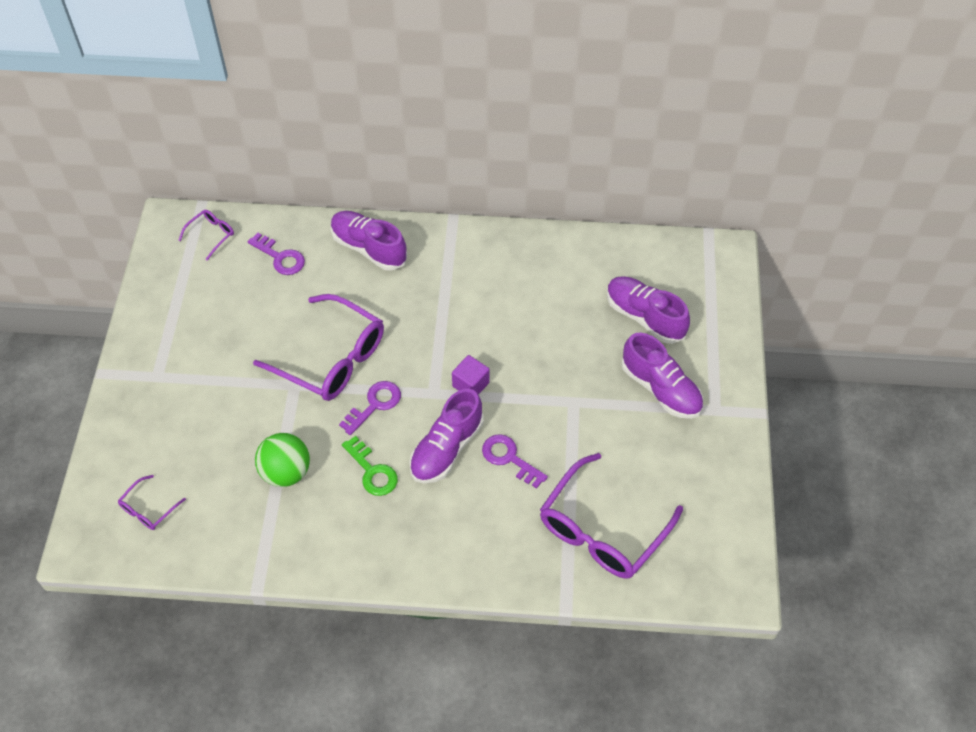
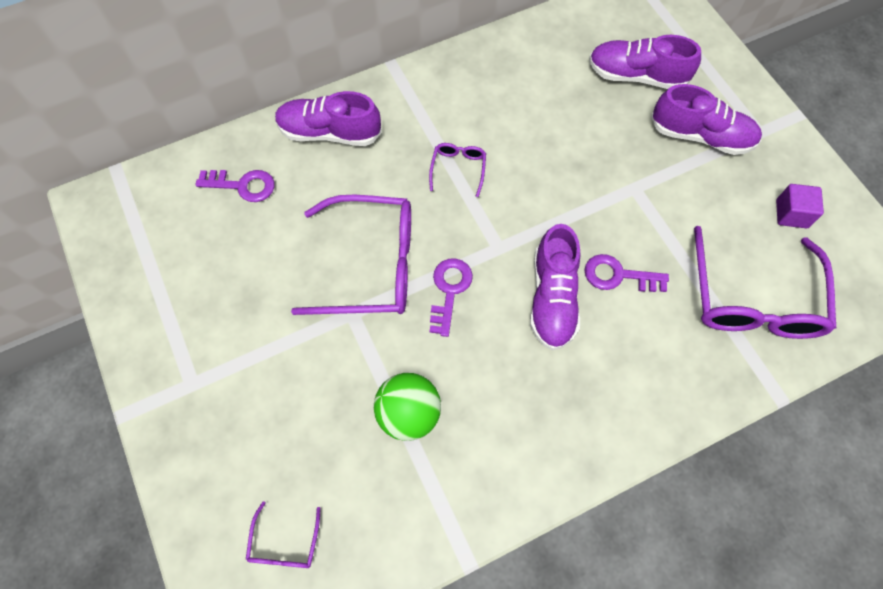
camera: 30 degrees left, 10 degrees up
(211, 235) = (149, 197): purple glasses -> purple glasses (458, 169)
(372, 471) = (497, 362): green key -> none
(470, 384) = (528, 220): purple cube -> purple cube (791, 214)

